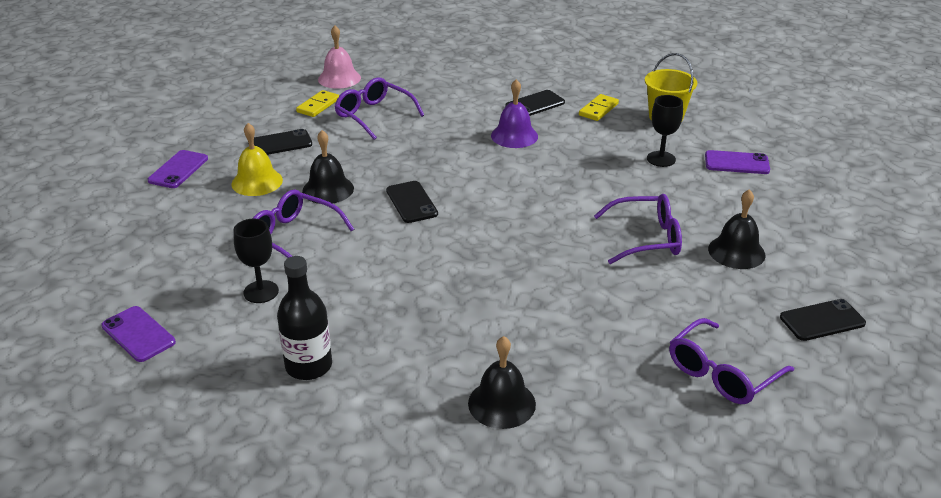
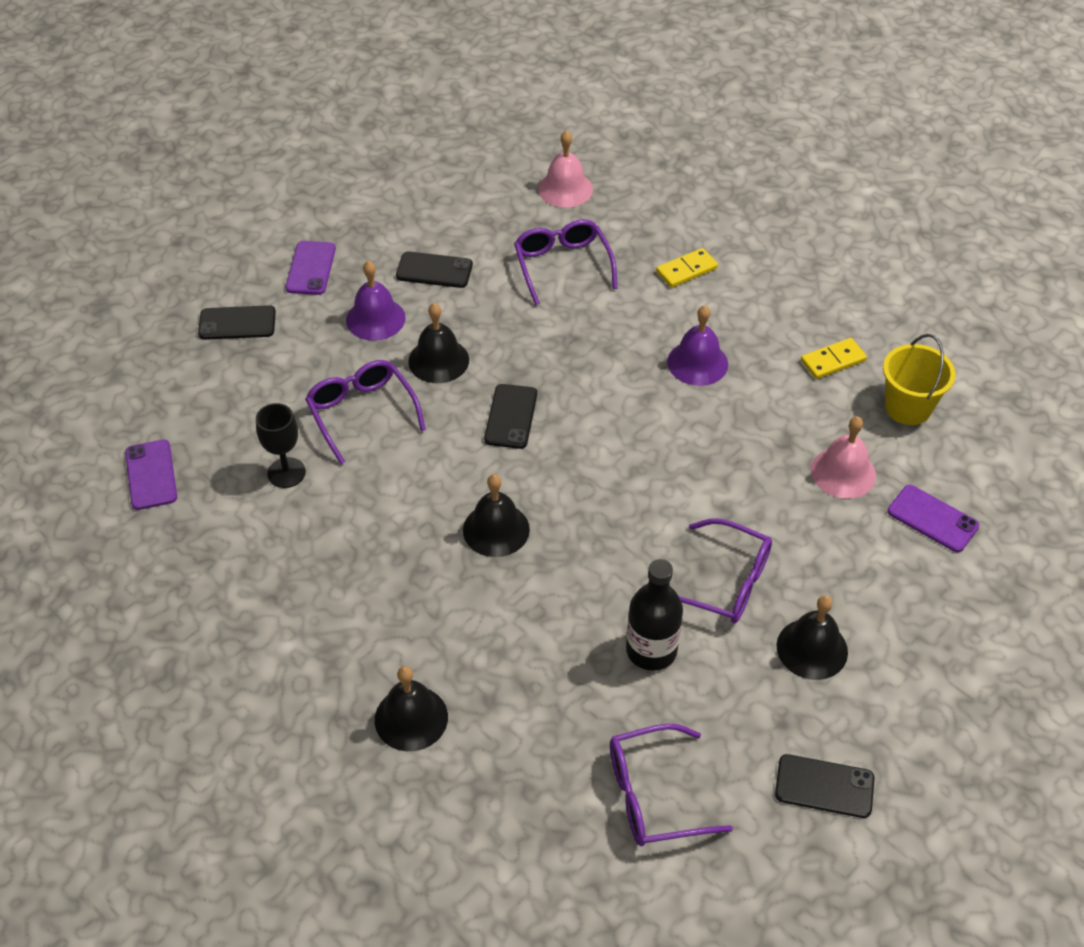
camera: 30 degrees right, 15 degrees up
(178, 169) = (311, 268): purple phone -> purple phone turned 45 degrees counterclockwise
(257, 182) = (375, 319): yellow bell -> purple bell
(308, 366) = (271, 585): black bottle -> black bottle (651, 650)
(318, 106) = (512, 226): yellow domino -> yellow domino (686, 270)
(460, 267) = (496, 529): none -> black bell
(535, 104) = (761, 321): black phone -> black phone (237, 323)
(661, 159) = (843, 472): black goblet -> pink bell

